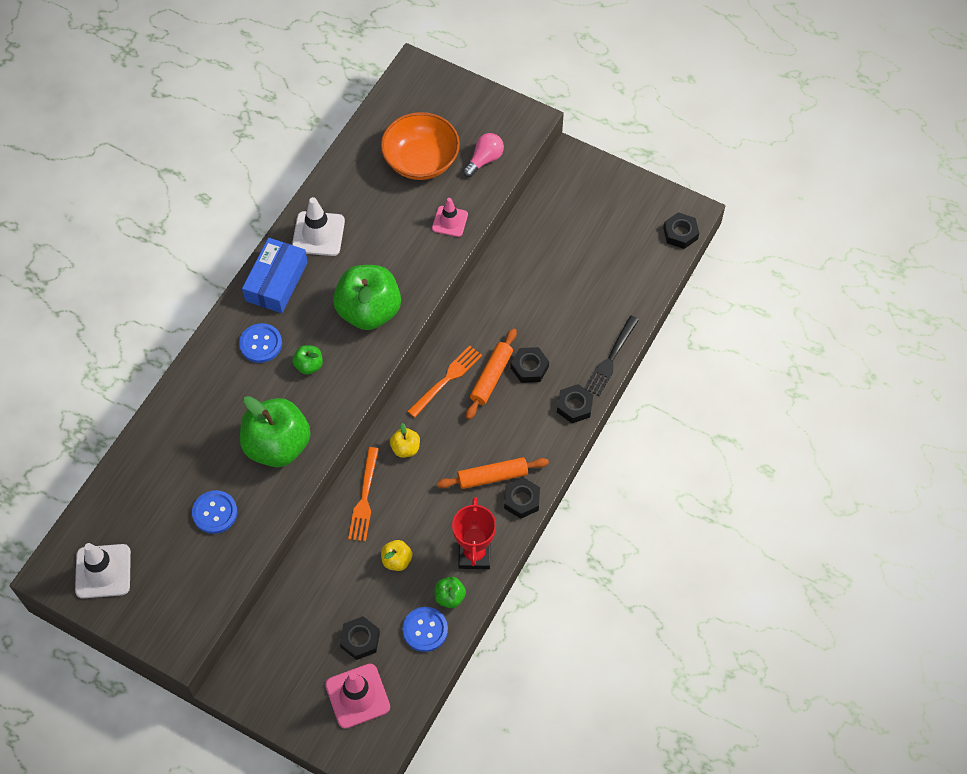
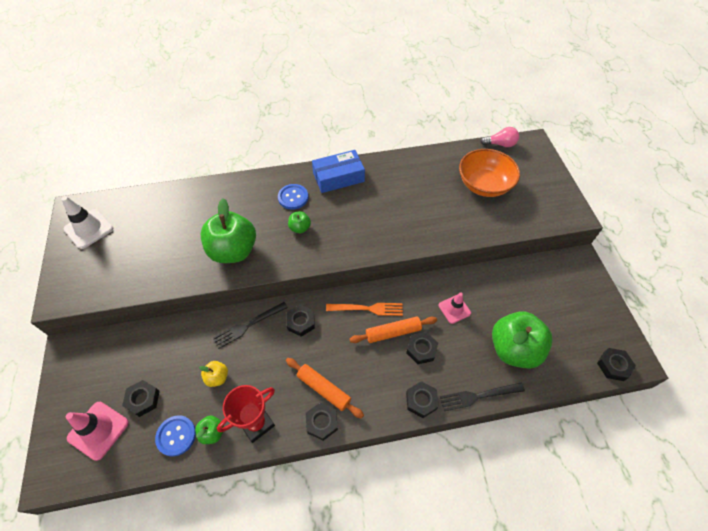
camera: 50 degrees right, 5 degrees down
(215, 513) = (164, 252): blue button -> none
(318, 234) = (387, 174): white traffic cone -> none
(364, 498) = (248, 325): orange fork -> black fork
(369, 311) = (363, 230): green apple -> green apple (514, 349)
(405, 448) = (301, 322): yellow apple -> black nut
(450, 221) = (463, 226): pink traffic cone -> pink traffic cone (454, 309)
(484, 160) = (522, 213): pink light bulb -> pink light bulb (500, 144)

